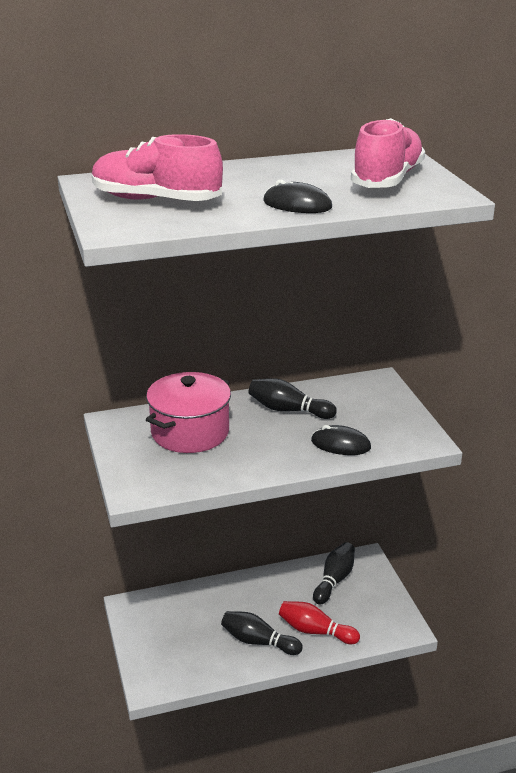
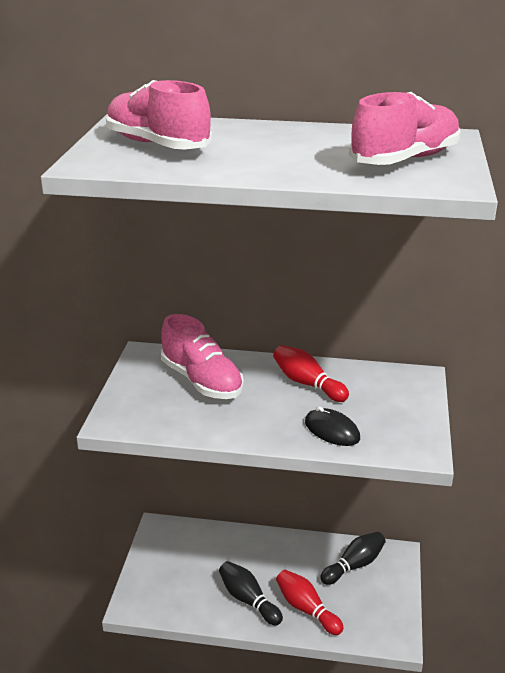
camera: 25 degrees right, 0 degrees up
(190, 432) = (202, 381): pink pot -> pink shoe
(288, 410) = (307, 383): black bowling pin -> red bowling pin
(297, 204) = (281, 169): black mouse -> none

